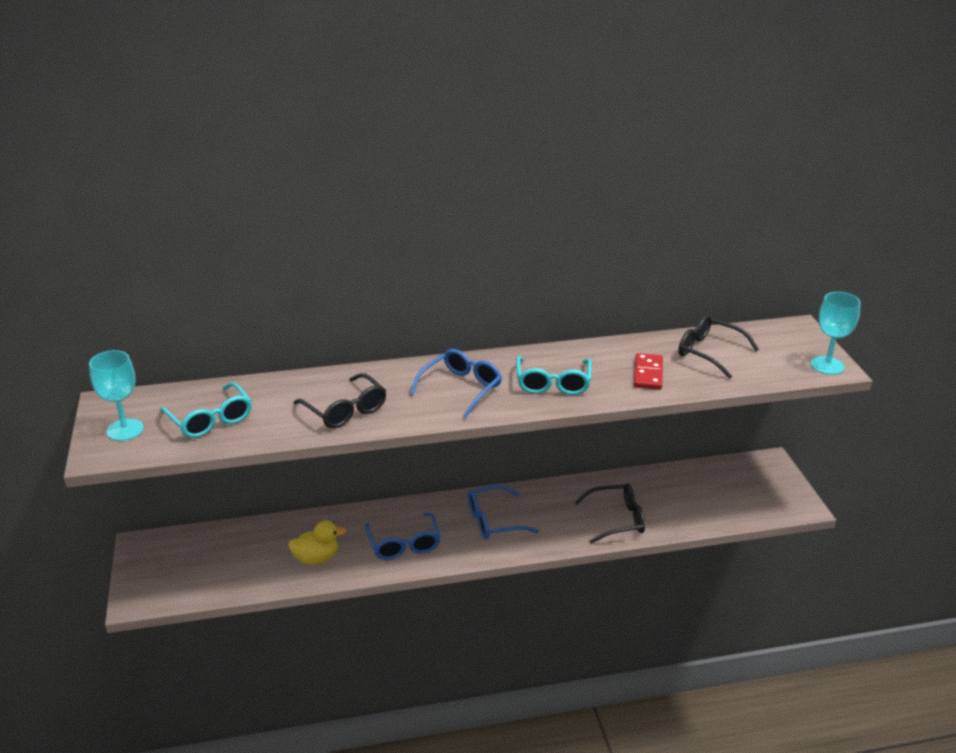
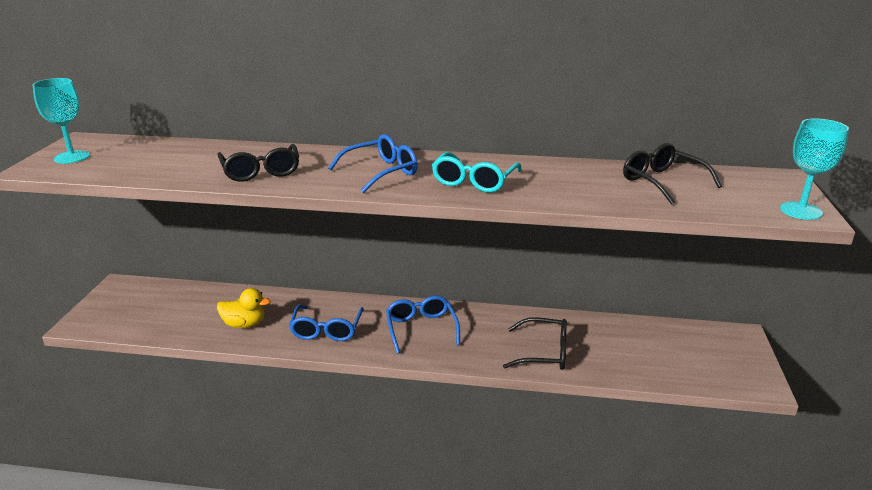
camera: 20 degrees right, 5 degrees down
(210, 420) = (144, 161): turquoise glasses -> none
(493, 521) = (421, 328): blue glasses -> blue glasses turned 75 degrees clockwise
(648, 374) = (580, 188): red domino -> none

